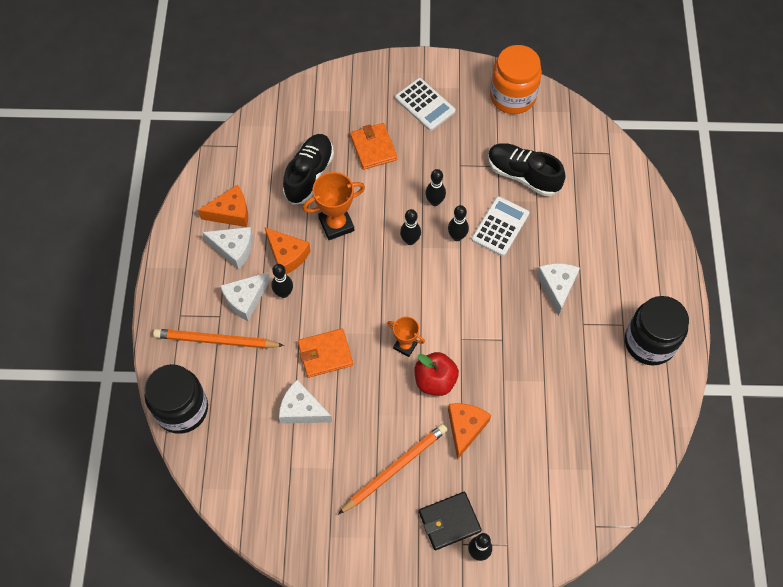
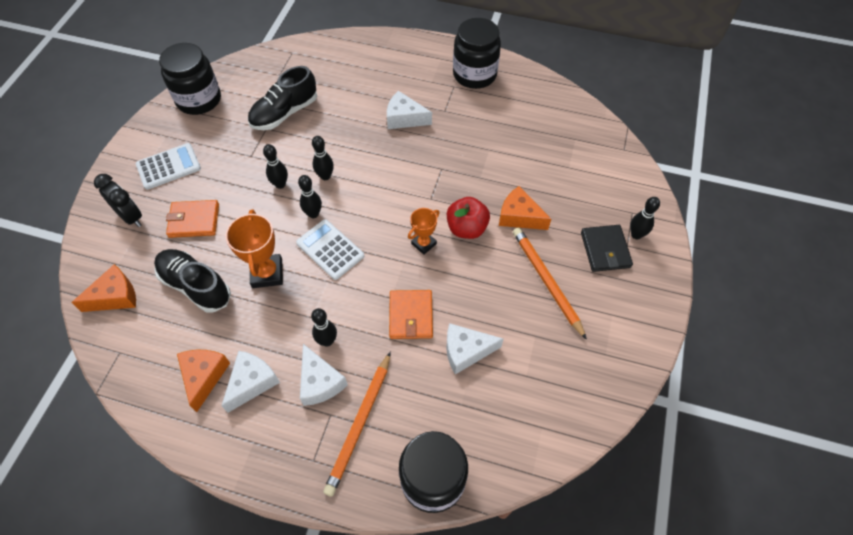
camera: 75 degrees left, 5 degrees down
(287, 255) = (283, 328): orange cheese -> orange cheese (115, 296)
(302, 409) = (466, 351): white cheese -> white cheese turned 45 degrees clockwise
(362, 99) = (131, 217): none -> black clock
(500, 226) = (329, 142): white calculator -> white calculator (330, 249)
(512, 96) = (199, 100): orange jar -> black jar

